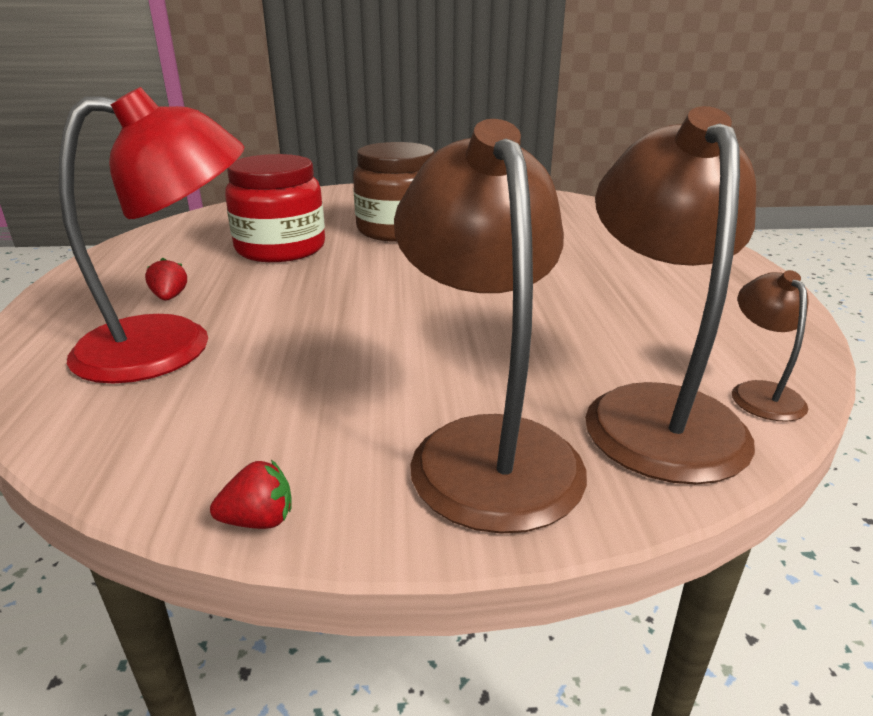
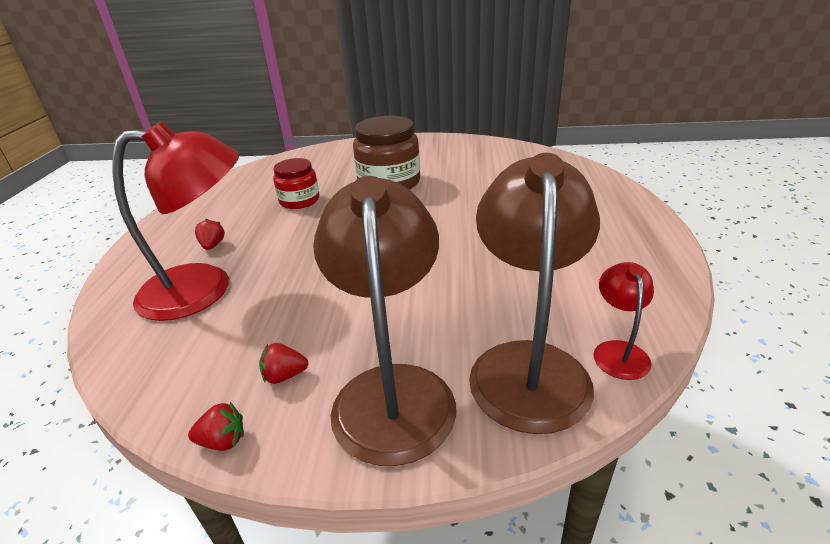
camera: 10 degrees right, 5 degrees up
(280, 248) = (299, 201): red jar -> red jar, size x0.62
(326, 439) = (284, 376): none -> red strawberry
(760, 393) = (618, 351): brown lamp -> red lamp

